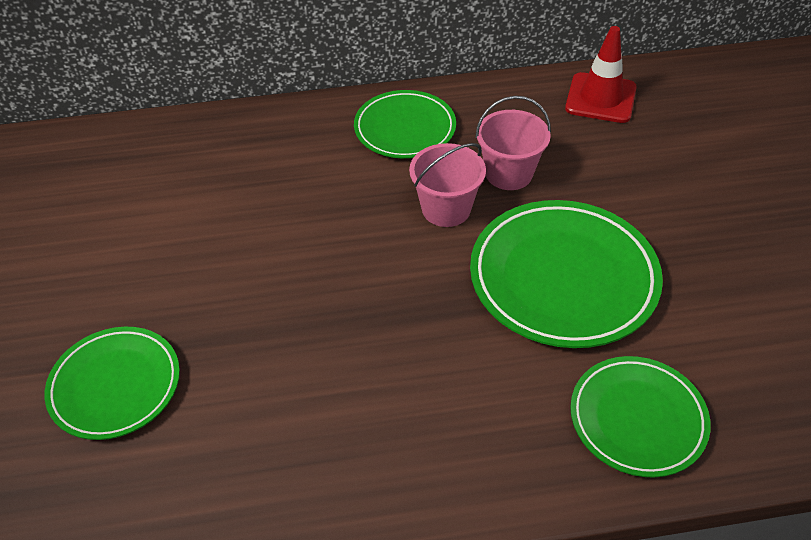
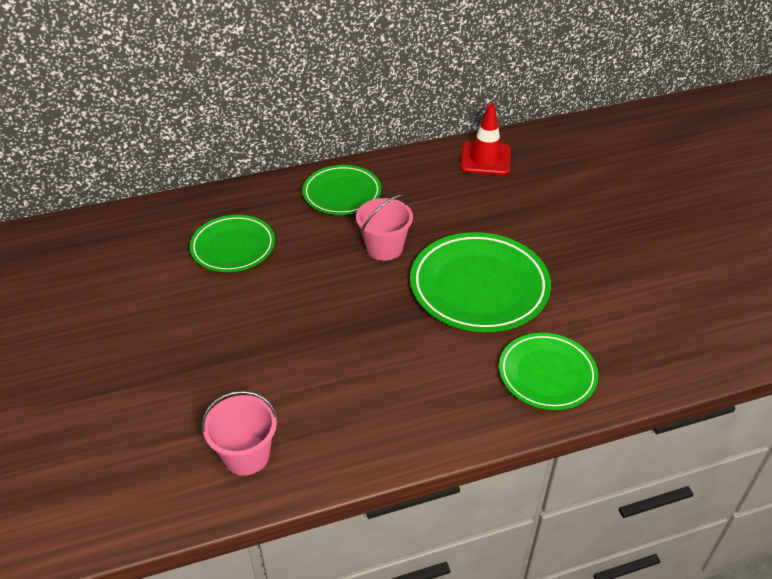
camera: 10 degrees left, 5 degrees down
(115, 386) = (157, 398): green plate -> green plate (233, 247)
(509, 173) = (426, 218): pink bucket -> pink bucket (246, 455)

